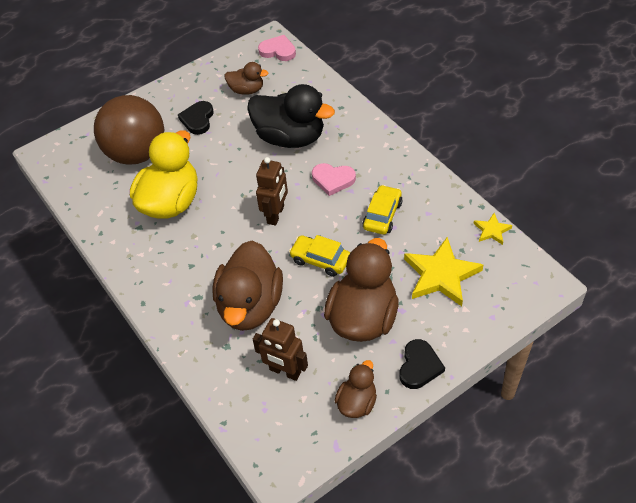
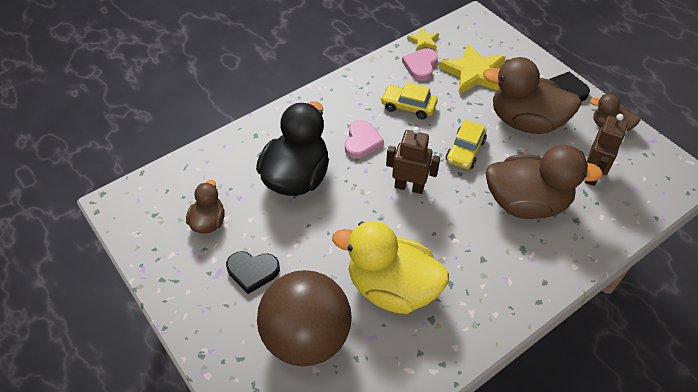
camera: 95 degrees left, 0 degrees up
(278, 51) = (142, 193): pink heart -> pink heart (420, 66)

